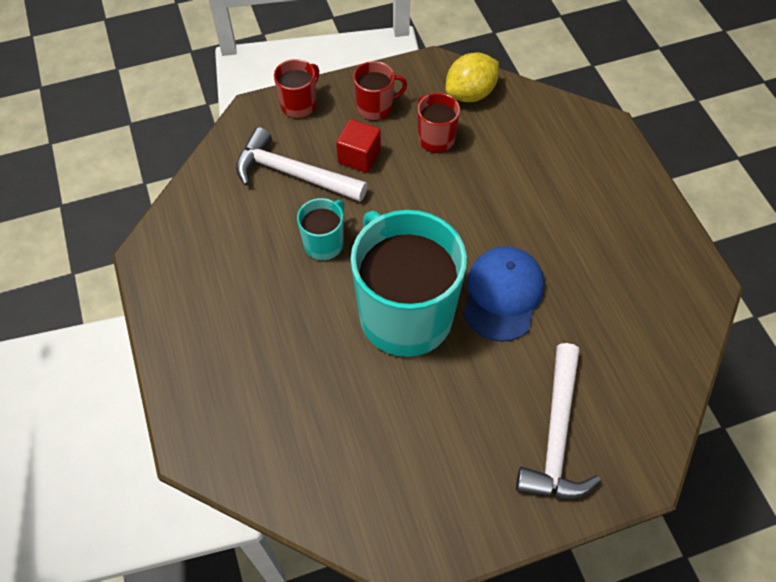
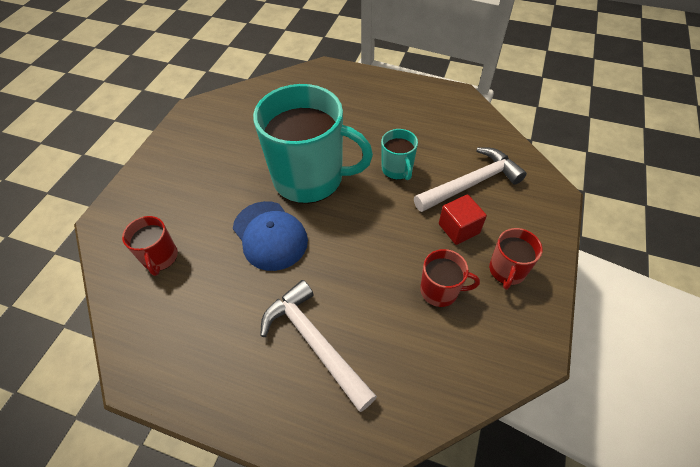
camera: 130 degrees right, 5 degrees down
(299, 104) = (544, 222): red mug -> red mug (160, 257)
(470, 94) = (474, 356): yellow lemon -> none
(556, 435) = (167, 198): white hammer -> white hammer (314, 342)

